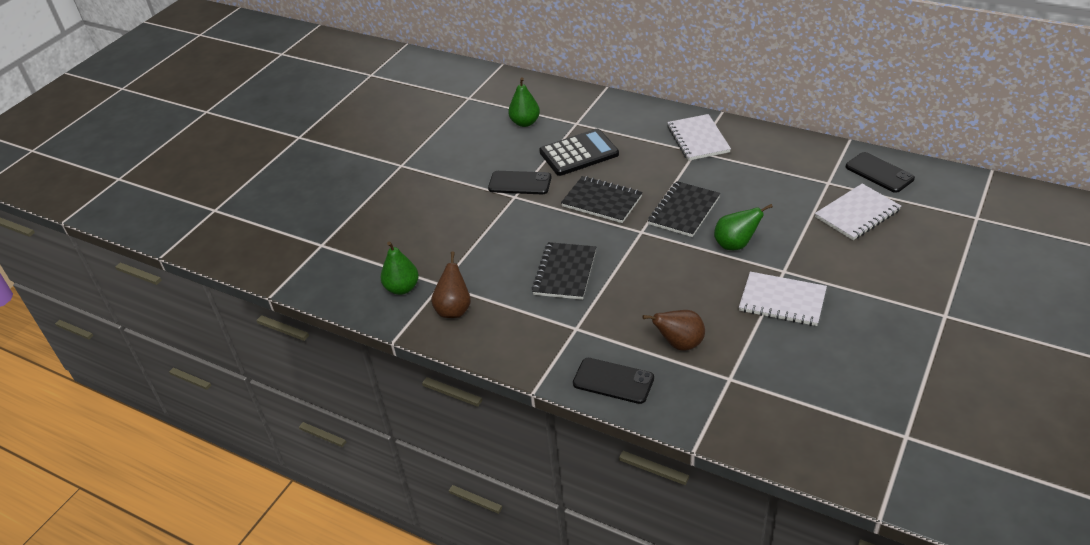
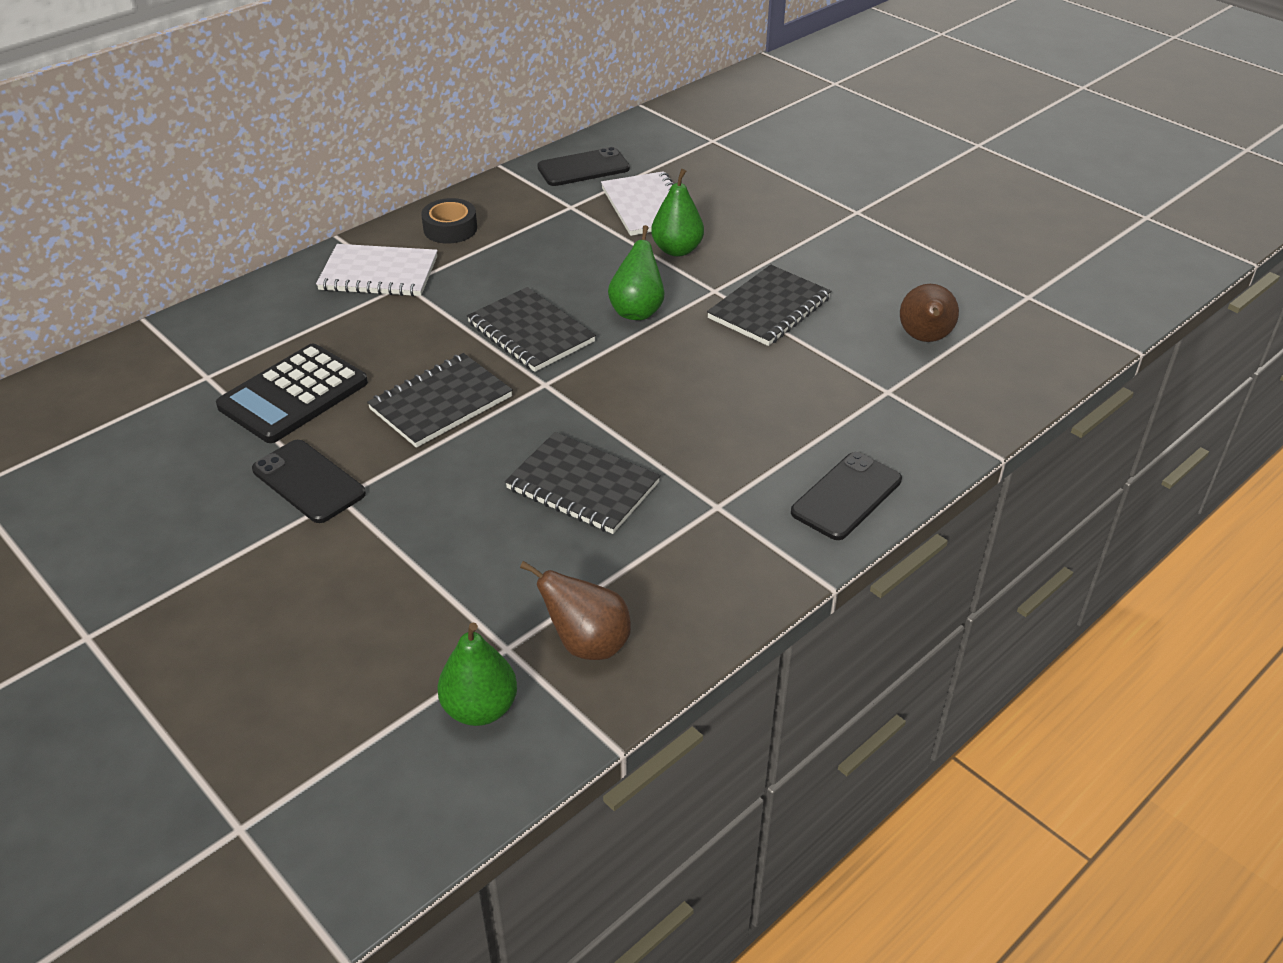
camera: 75 degrees left, 0 degrees up
(520, 183) = (308, 482): black phone -> black phone turned 75 degrees counterclockwise
(525, 123) = (138, 434): green pear -> green pear (677, 250)
(579, 153) = (293, 395): black calculator -> black calculator turned 135 degrees counterclockwise
(679, 344) = (803, 414): brown pear -> brown pear (925, 339)
(762, 146) = (450, 229): none -> black tape
(782, 301) = (769, 308): white notebook -> black notebook

